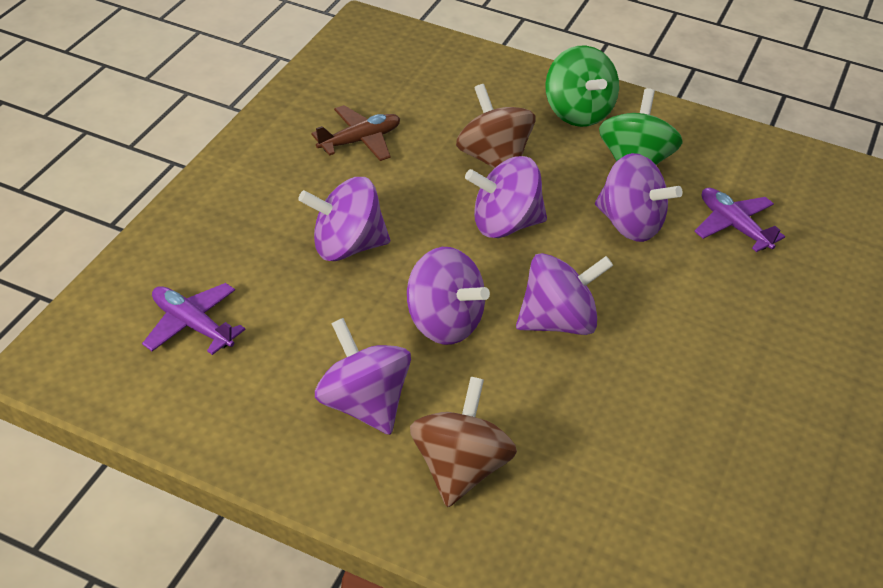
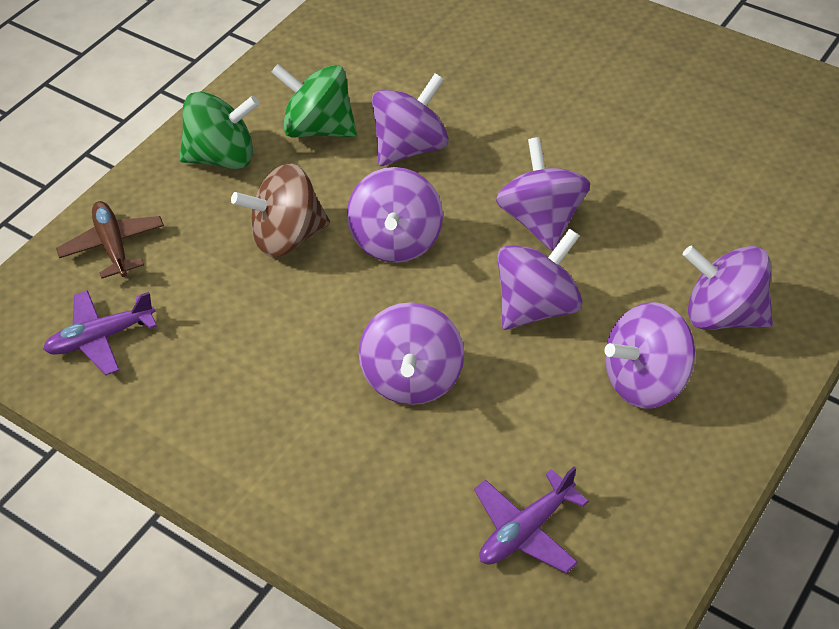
camera: 75 degrees left, 5 degrees up
(360, 141) = (227, 353): brown plane -> brown plane (113, 246)
(459, 468) = (723, 315): brown spinning top -> purple spinning top
(733, 226) = (424, 78): purple plane -> purple plane (101, 338)

